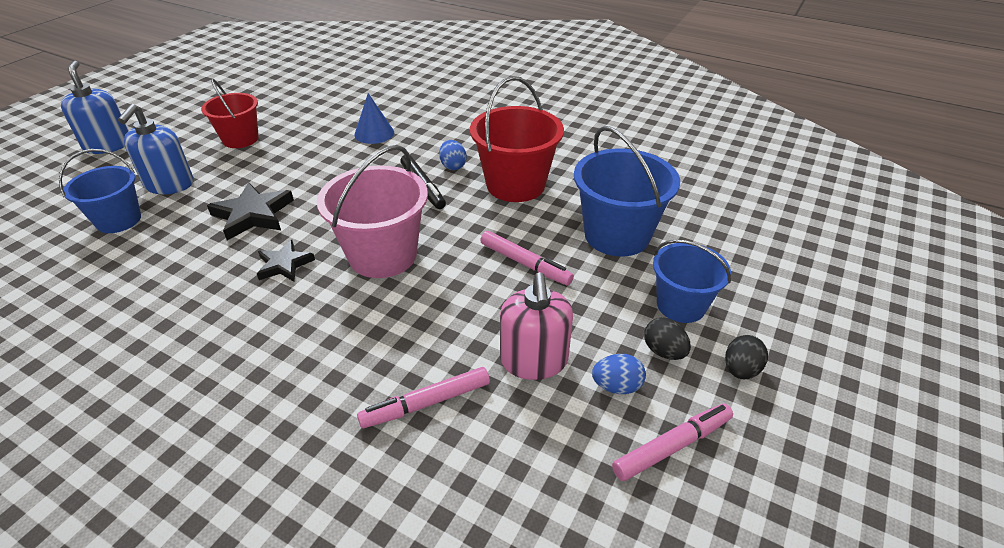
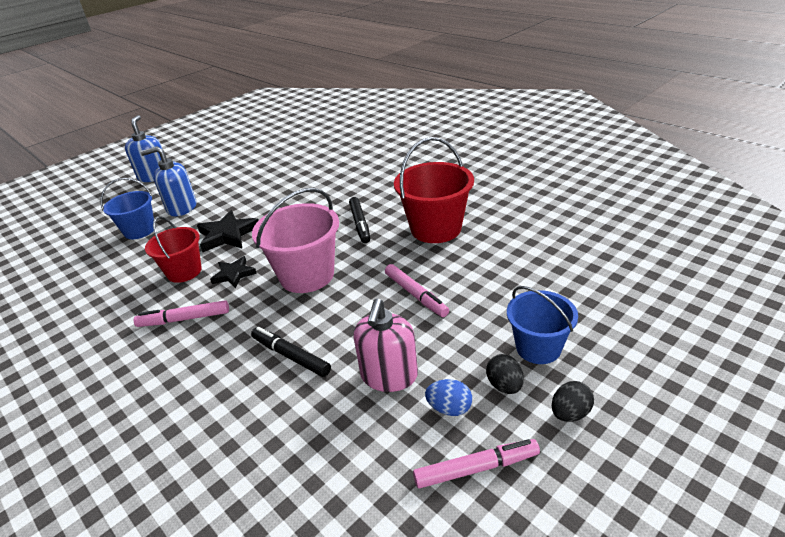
camera: 20 degrees right, 5 degrees down
(169, 185) = (181, 208): blue soap dispenser -> blue soap dispenser turned 60 degrees clockwise
(240, 139) = (242, 177): red bucket -> red bucket (184, 271)
(374, 133) = (340, 178): blue cone -> none
(405, 356) = (291, 356): none -> black marker
(426, 403) = (291, 396): pink marker -> pink marker (184, 319)
(453, 166) = (391, 209): blue egg -> none
(617, 235) = (506, 279): blue bucket -> none

